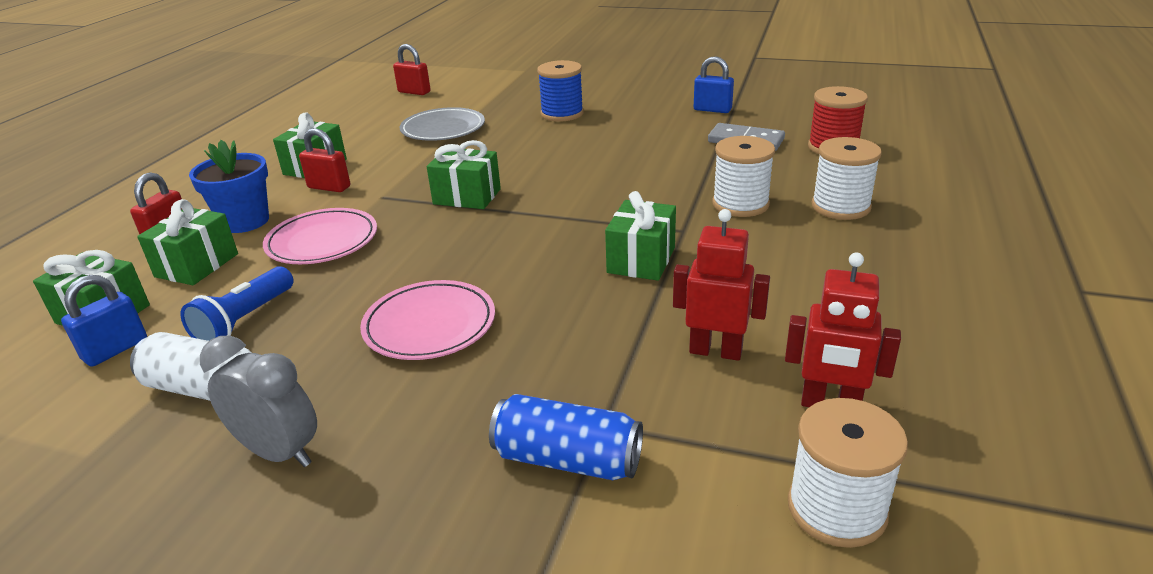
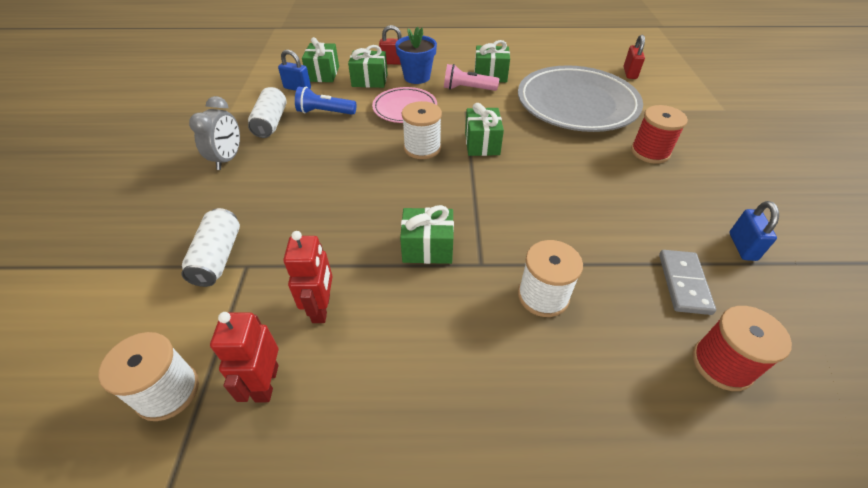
camera: 70 degrees right, 15 degrees up
(329, 187) = (467, 89): red padlock -> pink flashlight
(430, 325) = (330, 173): pink plate -> none
(443, 129) = (576, 104): grey plate -> grey plate, size x1.88
(562, 114) = (650, 152): blue spool -> red spool
(567, 459) = (218, 257): blue can -> white can
(840, 206) = (576, 378): white spool -> white spool (422, 148)

